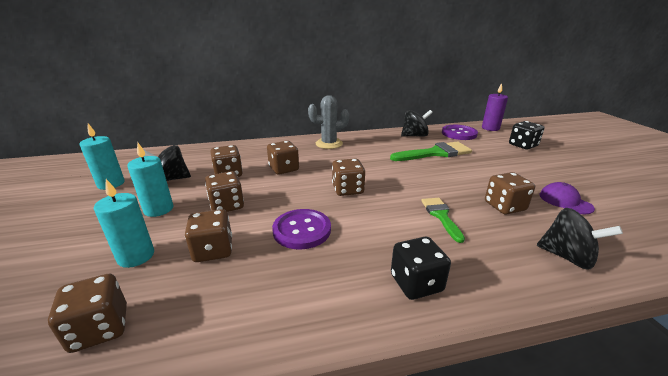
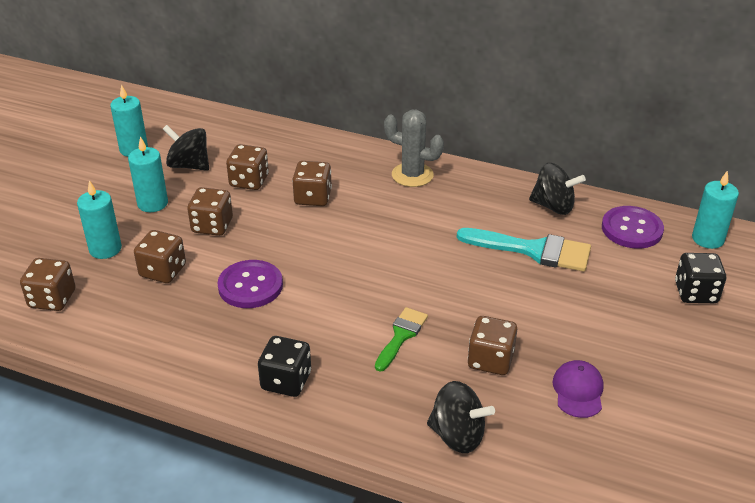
camera: 35 degrees right, 10 degrees up
(347, 189) = (348, 258): brown dice -> none
(435, 153) = (533, 250): green brush -> turquoise brush
(490, 128) = (707, 239): purple candle -> turquoise candle
(567, 257) = (457, 435): black spinning top -> black spinning top turned 45 degrees counterclockwise

